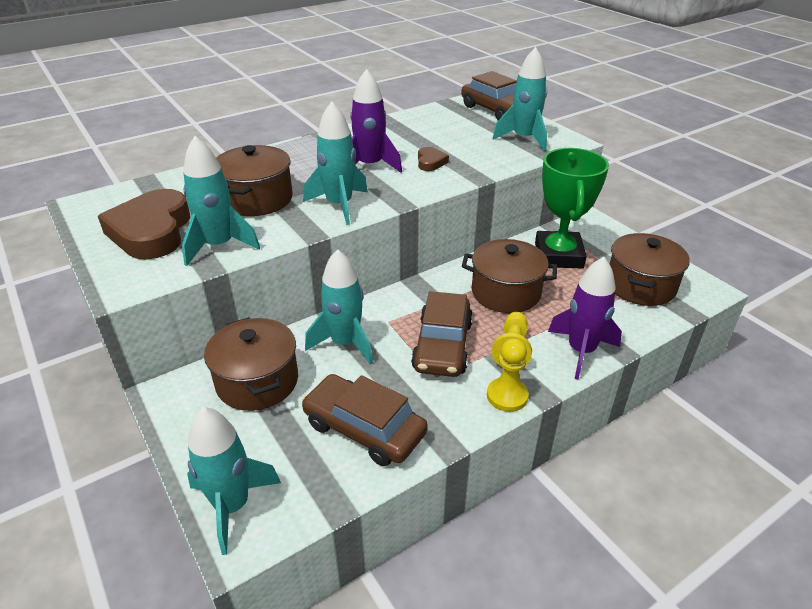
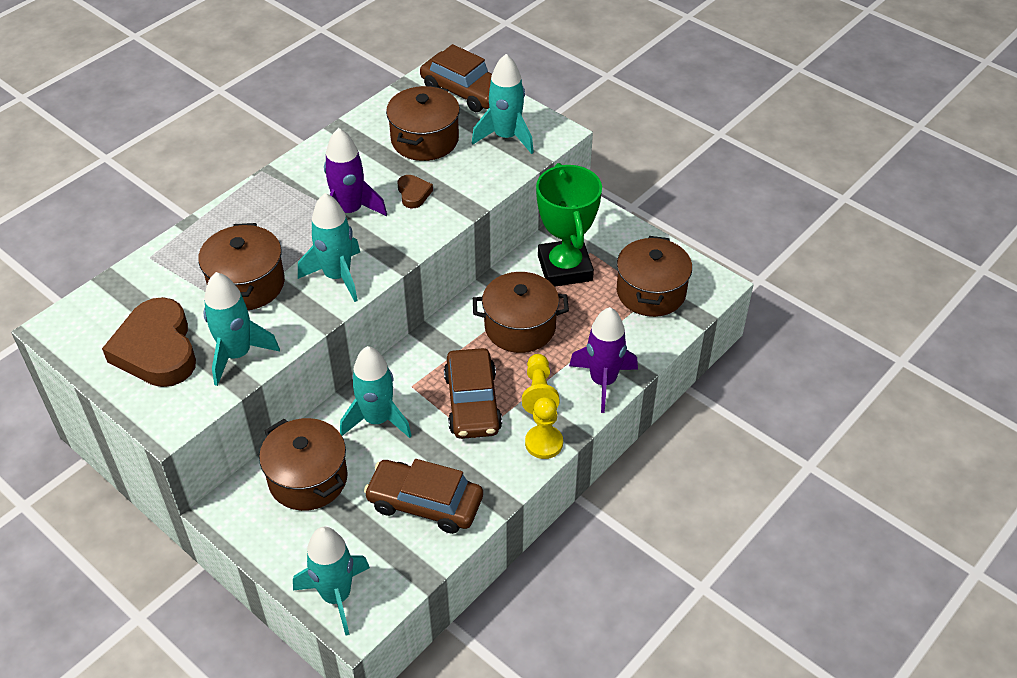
camera: 15 degrees left, 10 degrees up
(452, 133) = (424, 140): none -> brown pot

